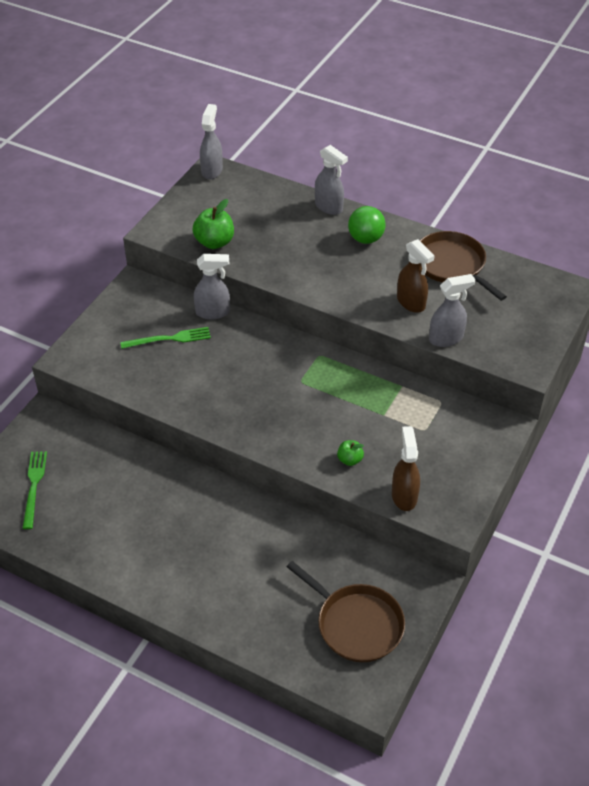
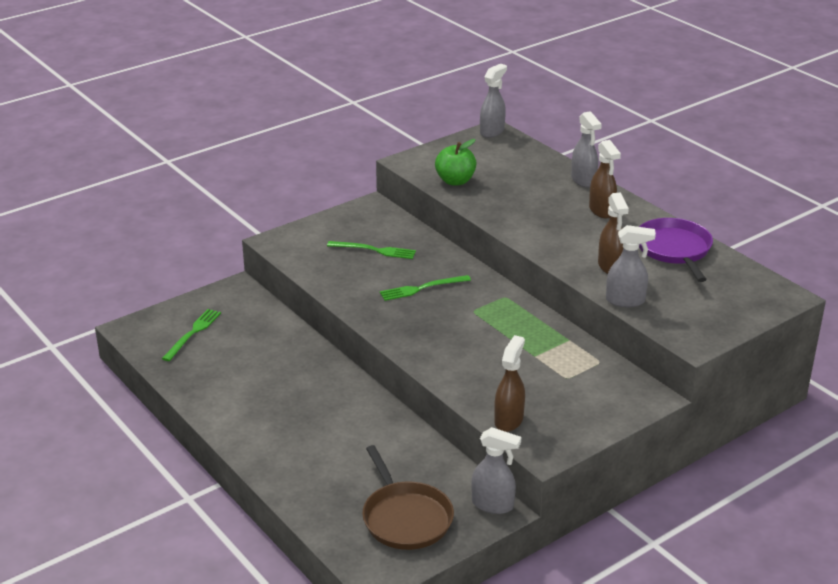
camera: 25 degrees right, 15 degrees down
(213, 312) = (428, 242): grey spray bottle -> grey spray bottle (493, 505)
(240, 370) = (422, 288): none -> green fork
(350, 460) = (476, 379): green apple -> none
(365, 239) = (602, 211): green ball -> brown spray bottle
(452, 265) = (674, 249): brown pan -> purple pan

